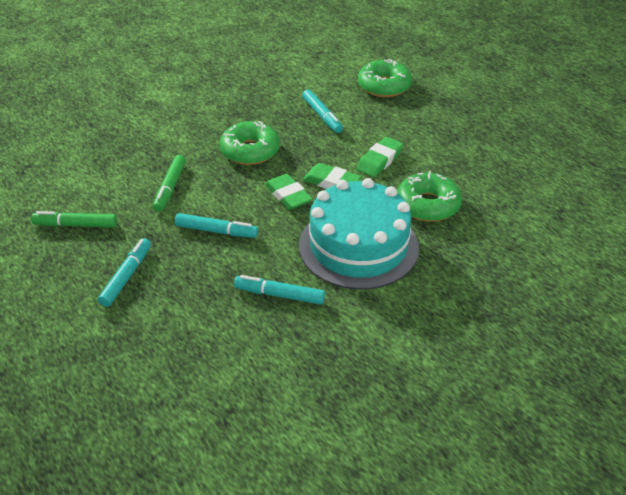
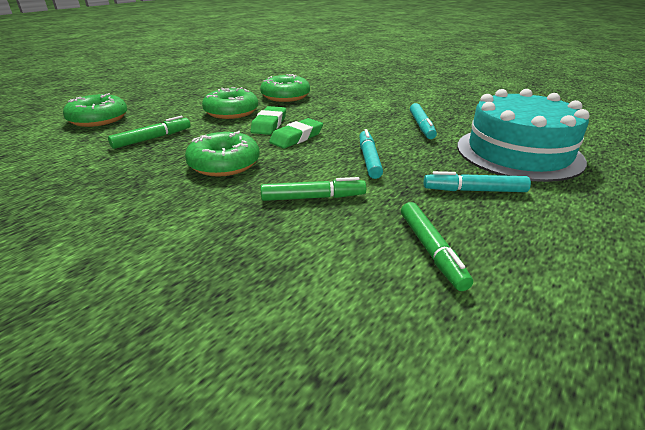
camera: 105 degrees left, 10 degrees down
(322, 116) = (152, 138): turquoise marker -> green marker
(358, 246) = (346, 110): turquoise cake -> turquoise cake (518, 153)
(379, 160) = (231, 112): green eraser -> green donut

